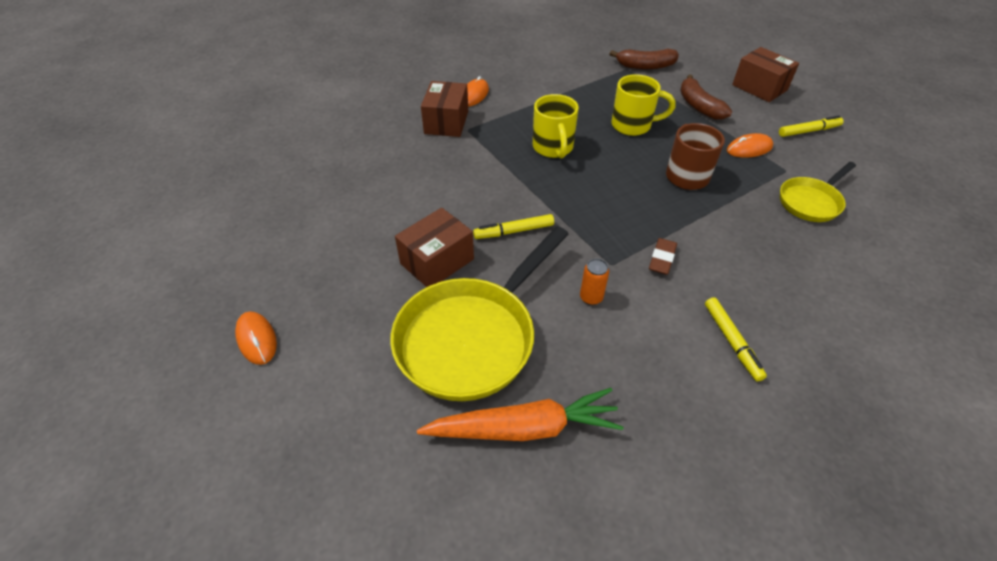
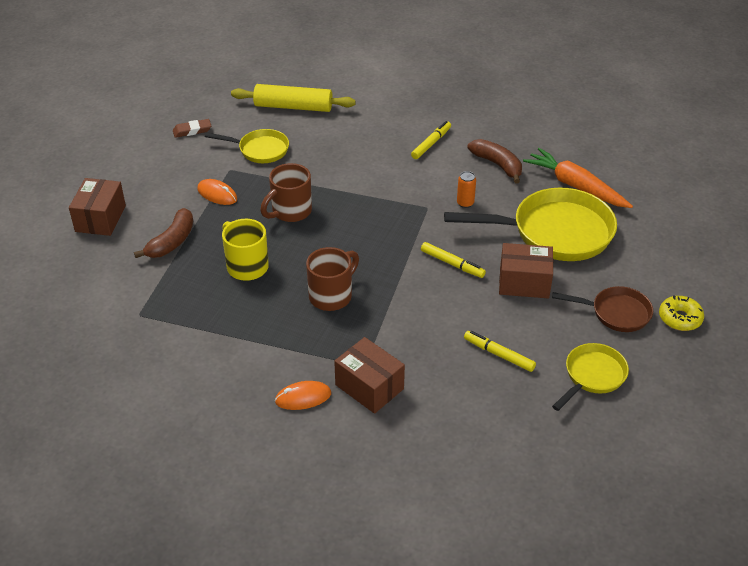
camera: 130 degrees left, 5 degrees down
(256, 339) = (680, 318): orange mouse -> yellow donut
(299, 228) = (592, 376): none -> yellow pan
(326, 296) = (616, 313): none -> brown pan
(446, 122) = (369, 387): brown box -> brown box turned 75 degrees clockwise
(553, 148) = (332, 296): yellow mug -> brown mug
(645, 66) = (121, 304): brown banana -> brown banana (497, 165)
(662, 259) = (396, 190): brown eraser -> brown eraser (192, 131)
(808, 131) = (157, 174): yellow marker -> yellow marker (499, 355)
(896, 265) = (293, 107): none -> yellow rolling pin

